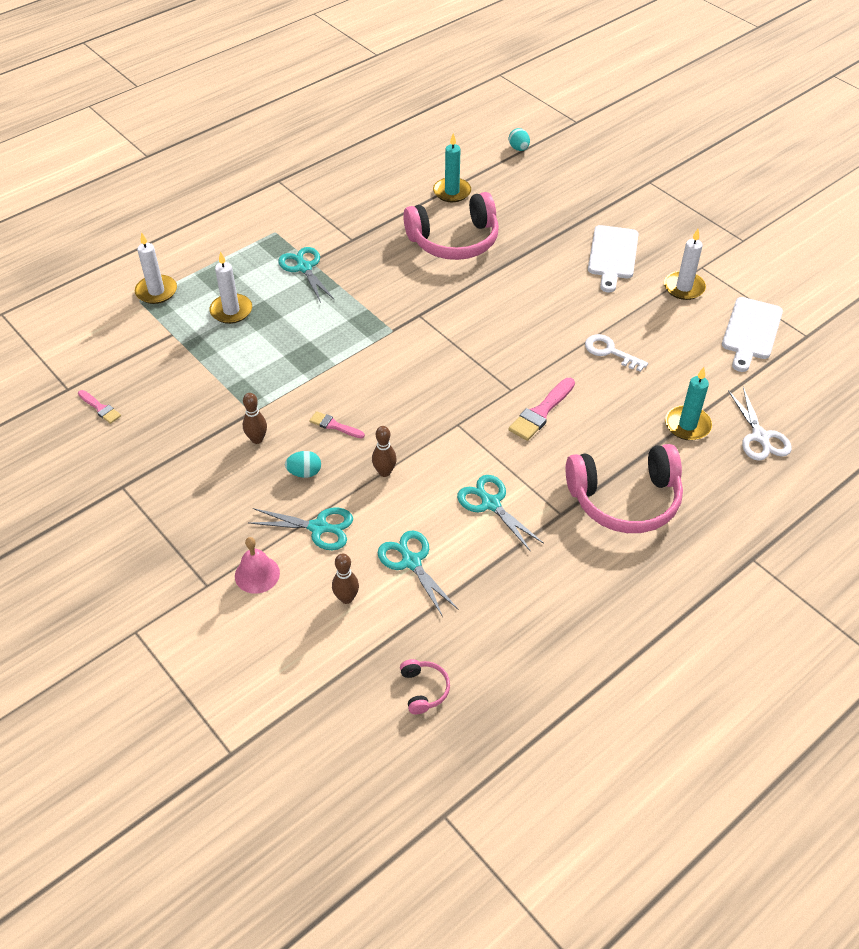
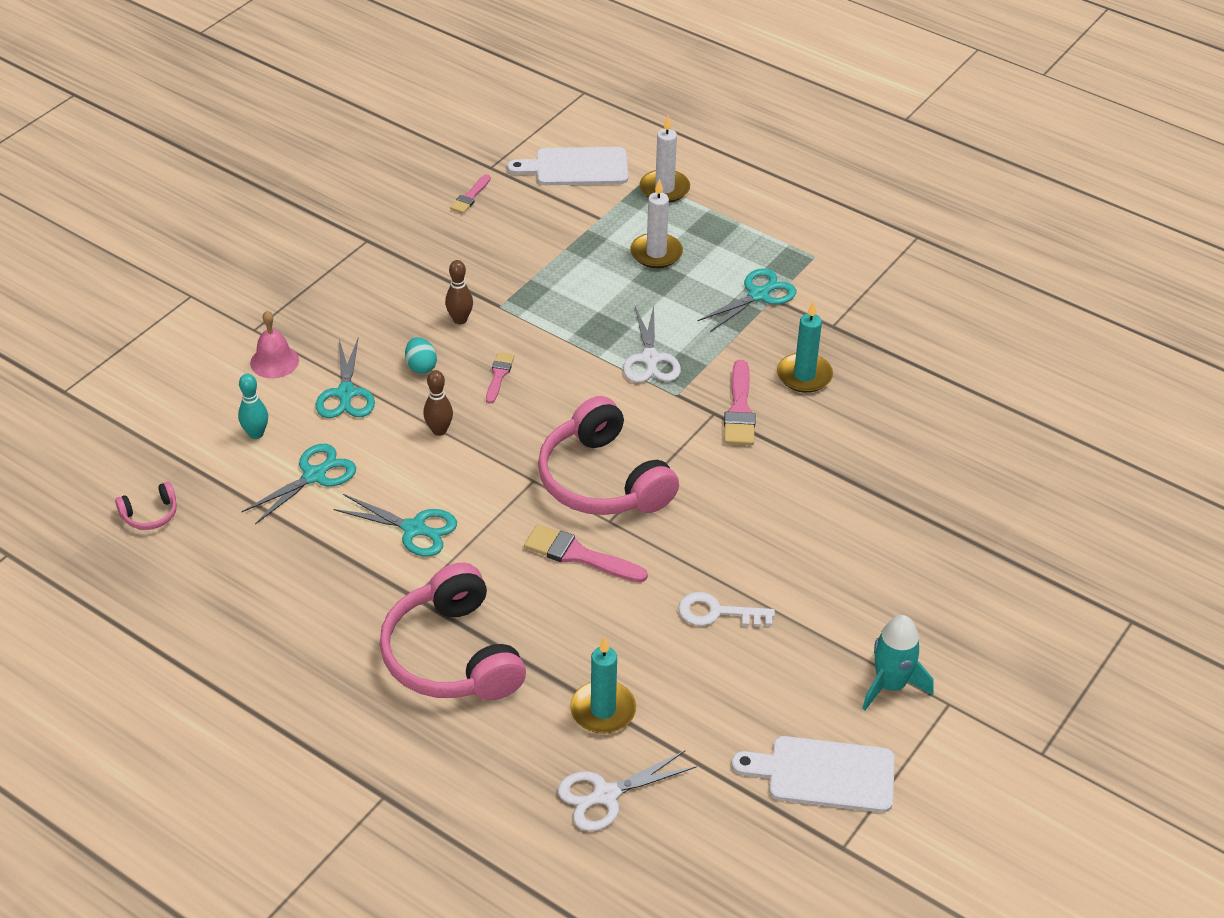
camera: 75 degrees right, 5 degrees down
(346, 598) = (256, 434): brown bowling pin -> turquoise bowling pin
(350, 337) = (650, 359): none -> white scissors
(420, 302) = (739, 409): none -> pink brush
(452, 192) = (983, 402): turquoise candle -> turquoise candle (804, 375)
(454, 241) = (877, 422): pink headphones -> pink headphones (603, 480)
(490, 503) = (414, 529): turquoise scissors -> turquoise scissors turned 75 degrees clockwise
(518, 148) = (1127, 457): turquoise egg -> none
(610, 352) = (717, 613): white key -> white key turned 105 degrees counterclockwise
(612, 255) = (926, 594): white cutting board -> white cutting board (576, 167)
(684, 287) = (890, 685): white candle -> turquoise rocket

